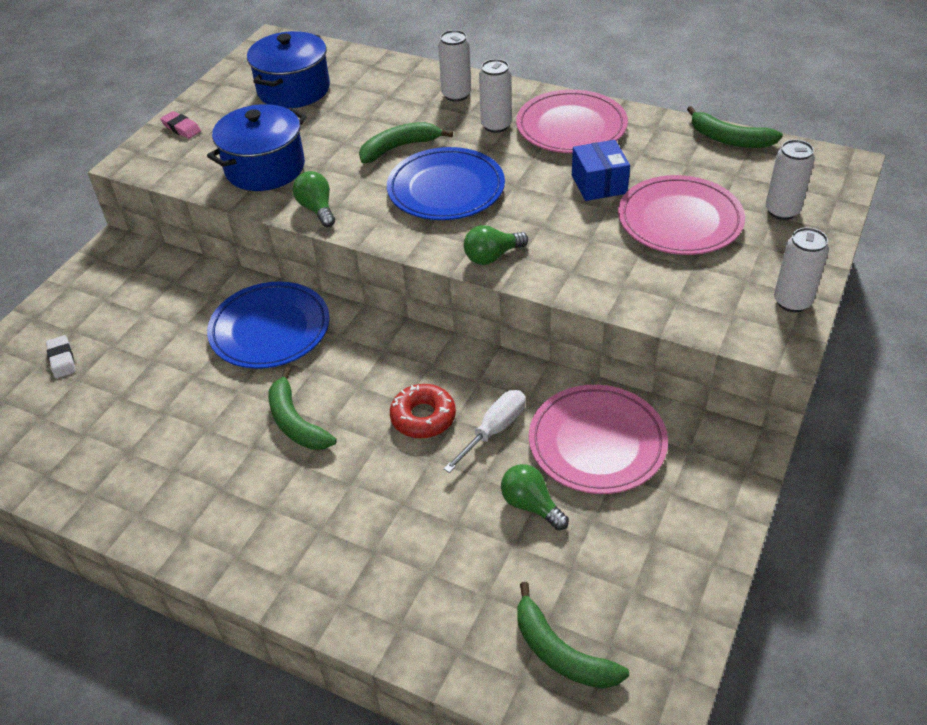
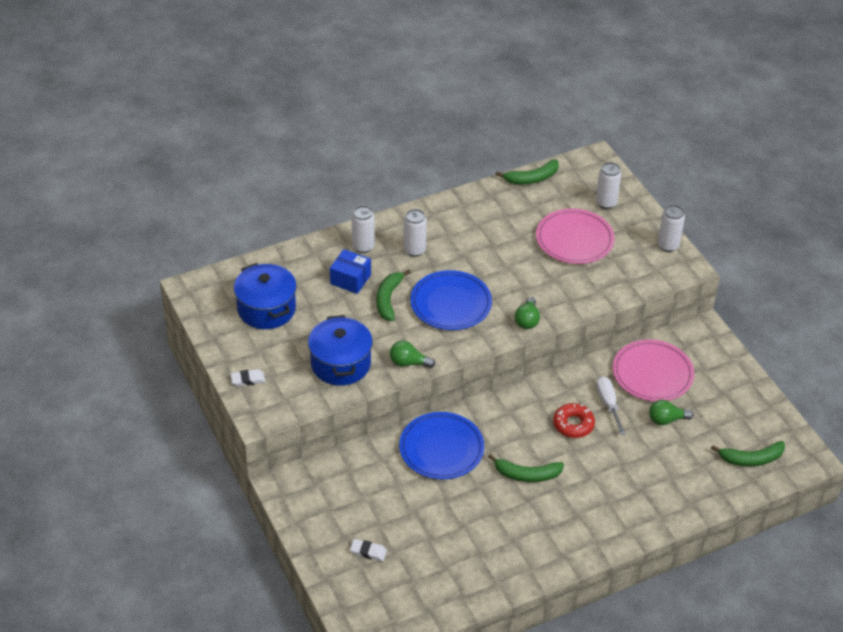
camera: 55 degrees left, 0 degrees up
(181, 128) = (248, 380): pink eraser -> white eraser
(571, 127) = (452, 224): pink plate -> none
(599, 184) = (513, 247): blue box -> blue box (350, 279)

